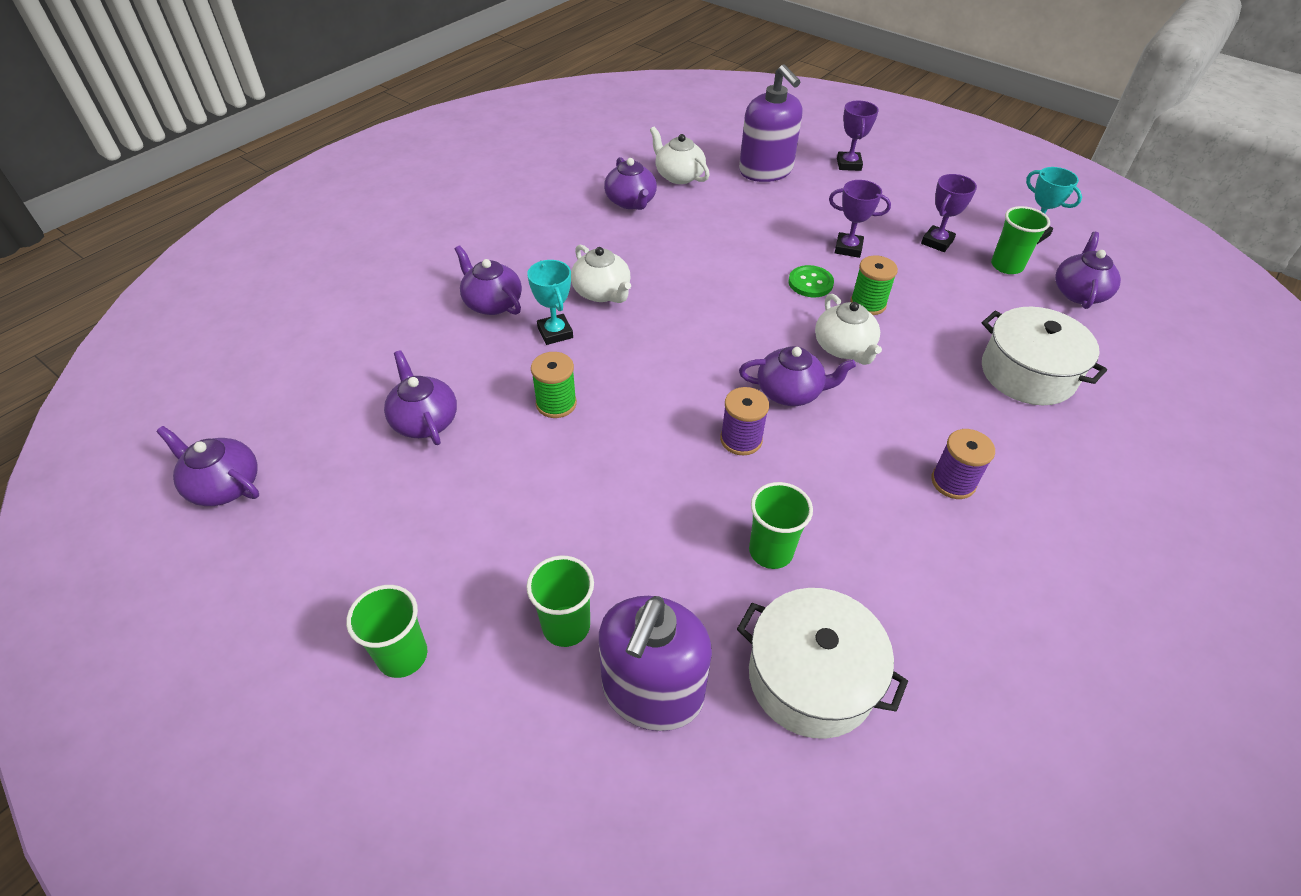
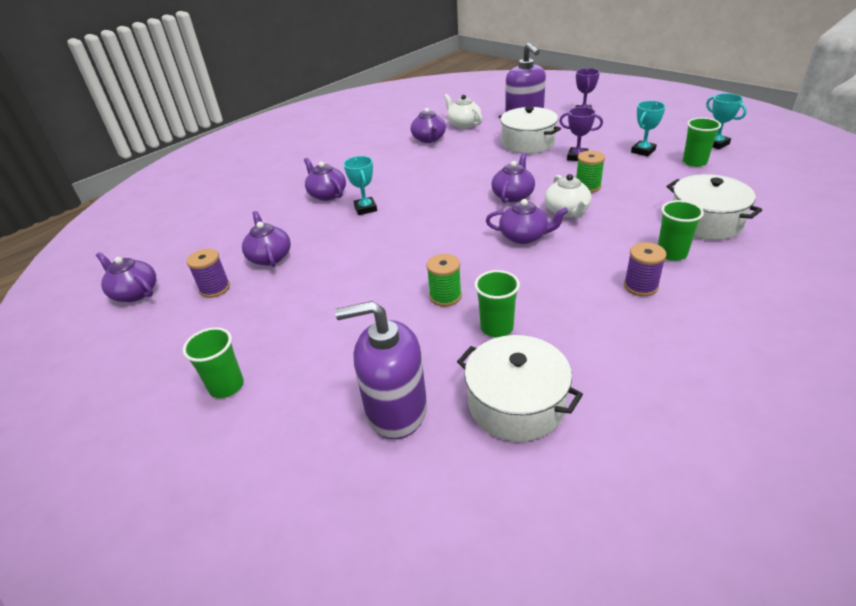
camera: 10 degrees right, 10 degrees down
(556, 403) = (359, 246): green spool -> green spool (445, 296)
(566, 626) = (341, 370): green cup -> green cup (671, 253)
(602, 292) = (401, 186): white teapot -> none
(652, 691) = (396, 410): purple soap dispenser -> purple soap dispenser turned 60 degrees clockwise
(741, 439) = (484, 264): purple spool -> purple spool (215, 288)
(776, 218) = (528, 143): none -> white pot
(810, 283) = (547, 176): green button -> none
(937, 242) = (643, 151): purple trophy -> turquoise trophy
(1079, 292) = (749, 175): purple teapot -> purple teapot (513, 195)

